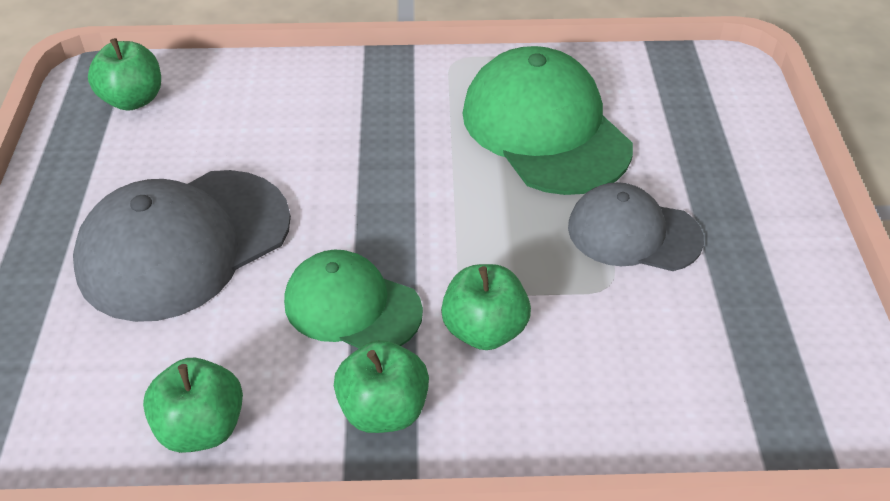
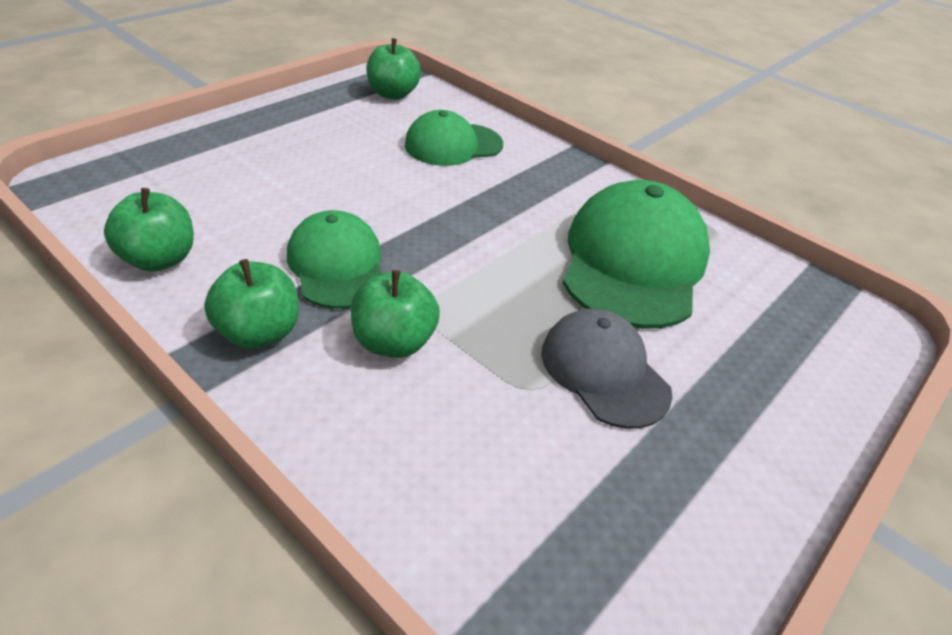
camera: 40 degrees right, 5 degrees down
(184, 244) = (304, 171): grey cap -> none
(271, 118) = (453, 145): none -> green cap

